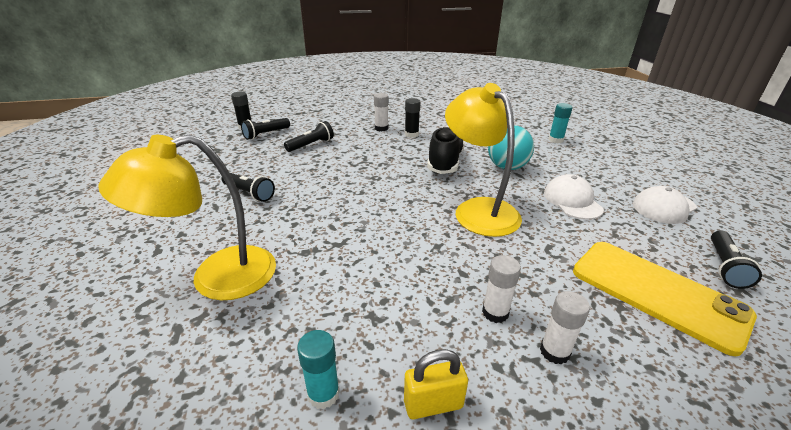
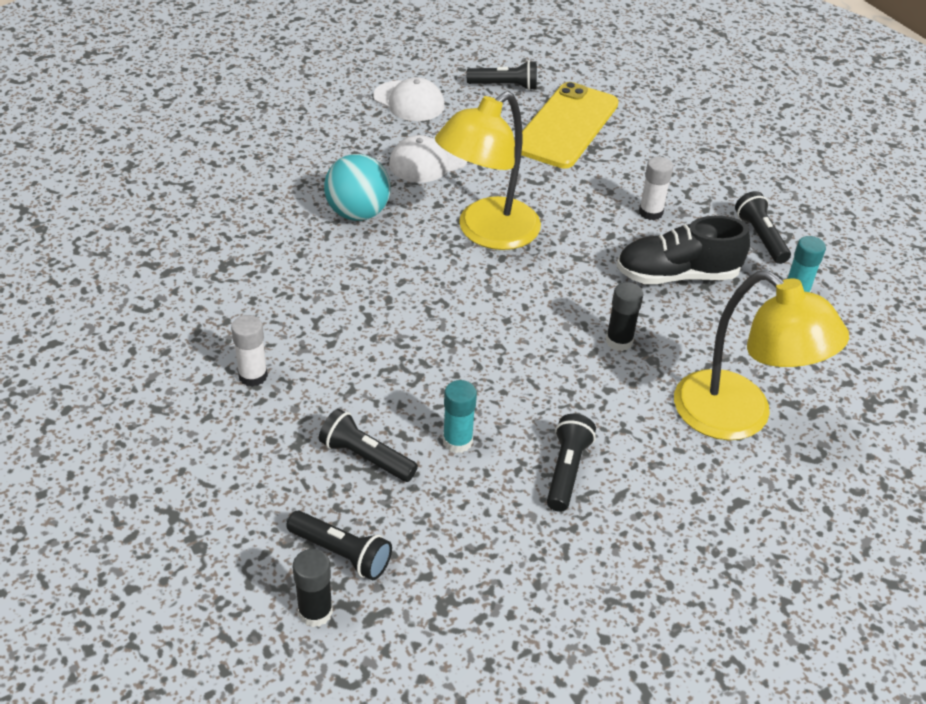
camera: 110 degrees left, 10 degrees up
(411, 134) = (270, 329): black glue stick -> black glue stick (619, 341)
(433, 404) = (760, 237): yellow padlock -> black flashlight
(445, 162) = (367, 275): black shoe -> black shoe (677, 275)
(554, 352) = (671, 182): white glue stick -> none
(555, 140) = (241, 167): turquoise glue stick -> turquoise glue stick (457, 441)

